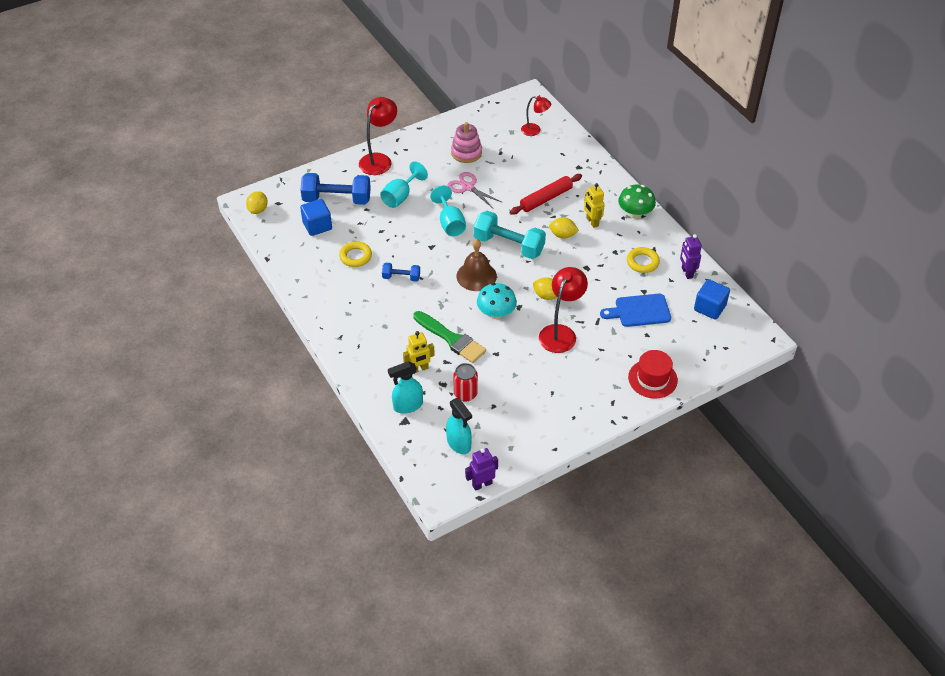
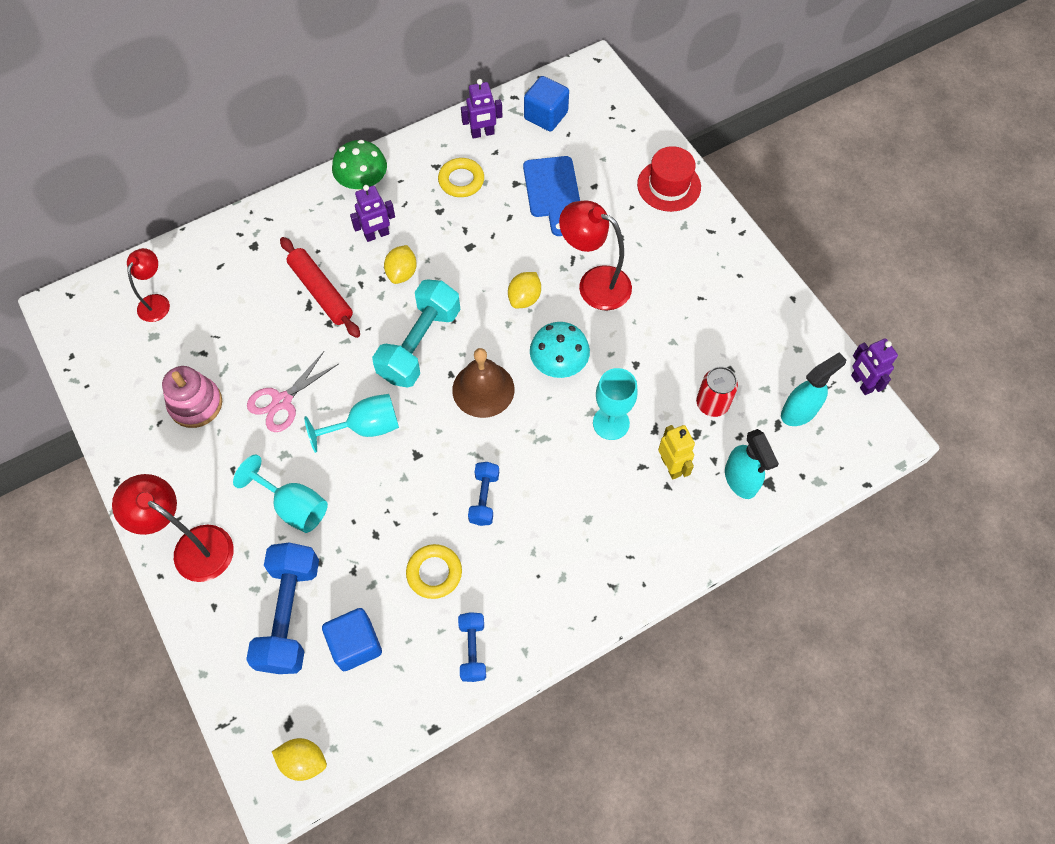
camera: 90 degrees left, 15 degrees up
(308, 274) = (472, 650): none -> blue dumbbell
(451, 339) = (611, 423): green brush -> turquoise goblet
(592, 222) = (377, 235): yellow robot -> purple robot

